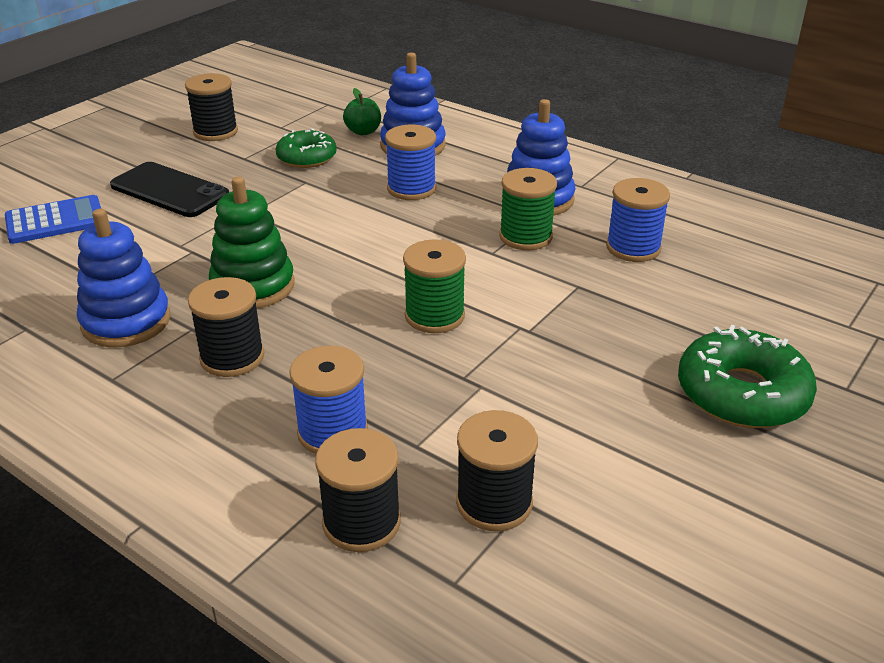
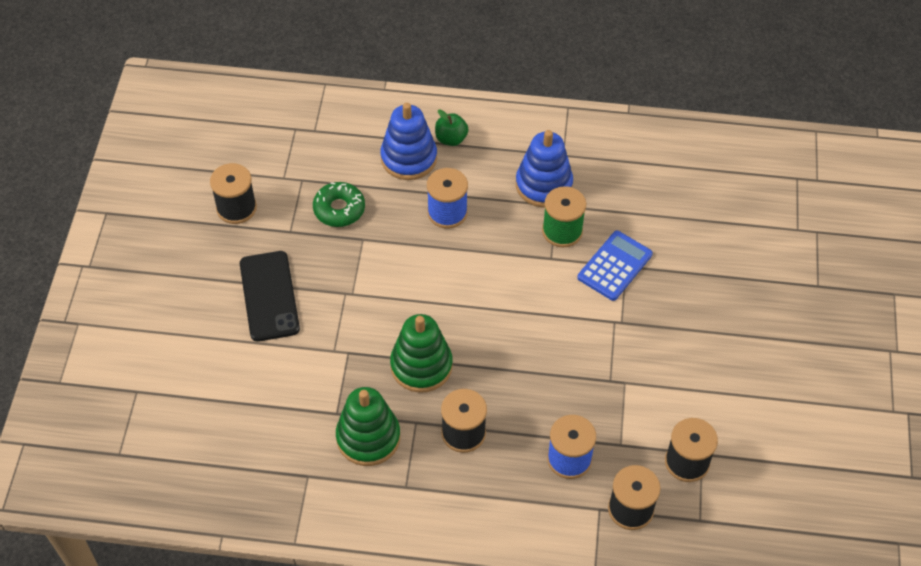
camera: 30 degrees left, 20 degrees up
(55, 221) = (216, 369): blue calculator -> blue calculator (615, 266)
(126, 321) = (368, 437): blue stacking toy -> green stacking toy
(170, 190) = (269, 296): black phone -> black phone turned 75 degrees clockwise
(363, 131) = (356, 156): green apple -> green apple (451, 139)
(434, 316) = (557, 337): green spool -> none
(633, 248) = (637, 211): blue spool -> none
(742, 393) = (767, 317): green donut -> none

